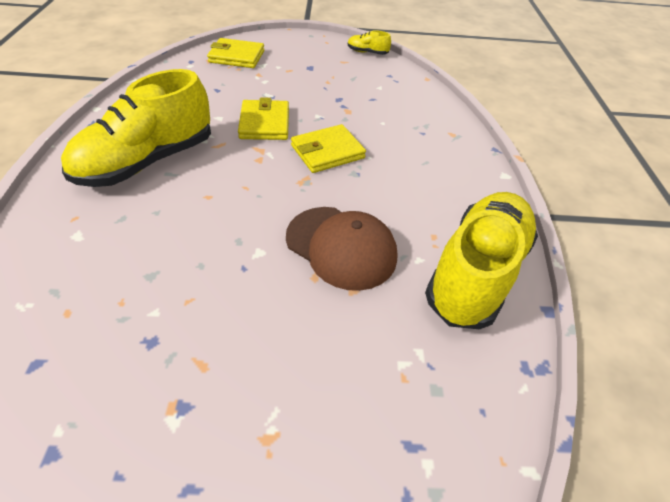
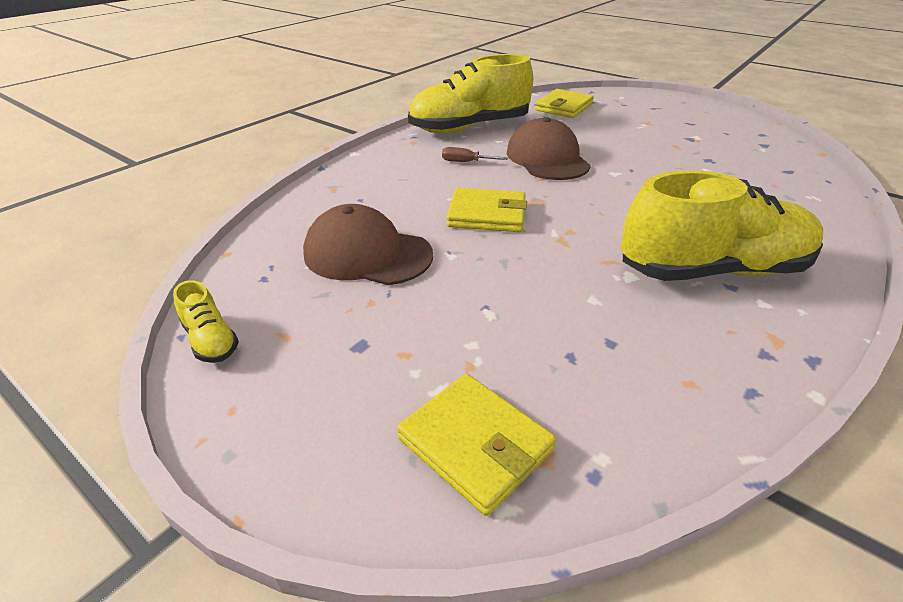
camera: 140 degrees left, 10 degrees down
(265, 123) = (532, 268): yellow wallet -> yellow wallet (563, 107)
(362, 101) = (367, 254): none -> brown cap
(406, 205) = (465, 162): none -> brown screwdriver

